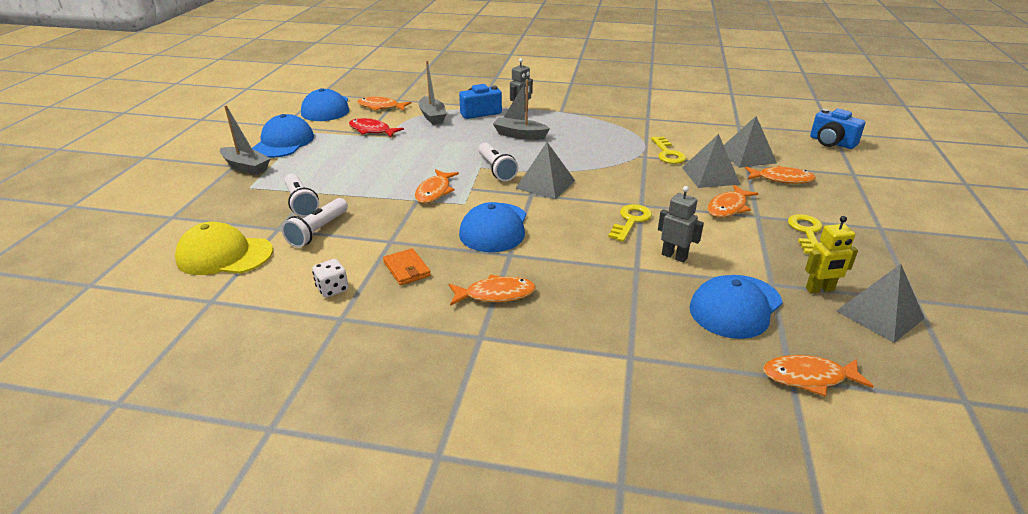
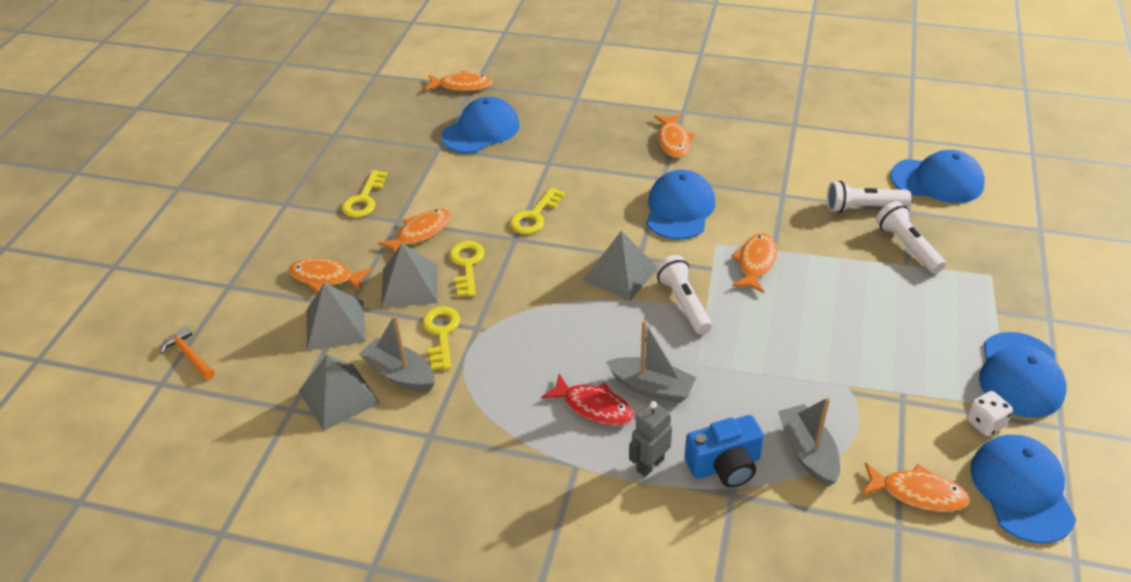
camera: 175 degrees left, 10 degrees up
(224, 255) = (937, 181): yellow cap -> blue cap
(246, 167) = (1029, 315): grey boat -> grey boat (400, 374)
(318, 231) = (863, 207): white flashlight -> white flashlight turned 120 degrees counterclockwise
(332, 289) = (813, 147): white dice -> white dice (985, 423)
(372, 130) = (896, 407): red fish -> red fish (593, 407)
(407, 269) = (756, 164): orange wallet -> none
(495, 294) = (673, 141): orange fish -> orange fish turned 90 degrees counterclockwise
(673, 187) = (467, 265): none -> yellow key
(674, 256) = (508, 174): grey robot -> none
(820, 289) = (402, 143): yellow robot -> none
(831, 142) = (189, 355): blue camera -> orange hammer
(880, 314) = (374, 123): grey pyramid -> grey pyramid (338, 396)

